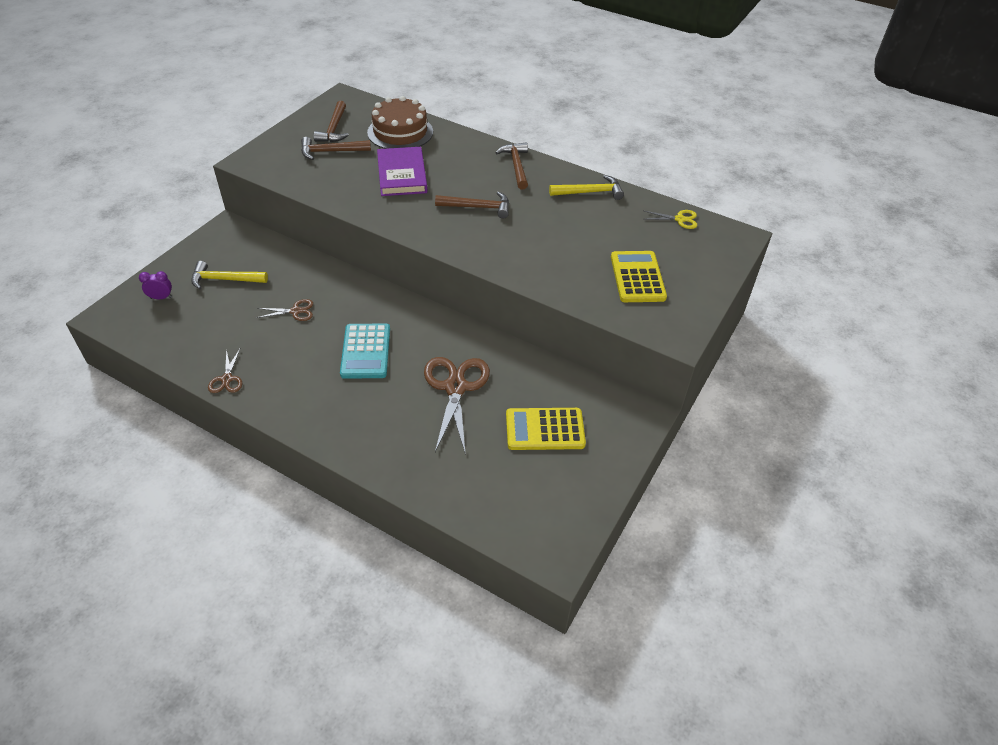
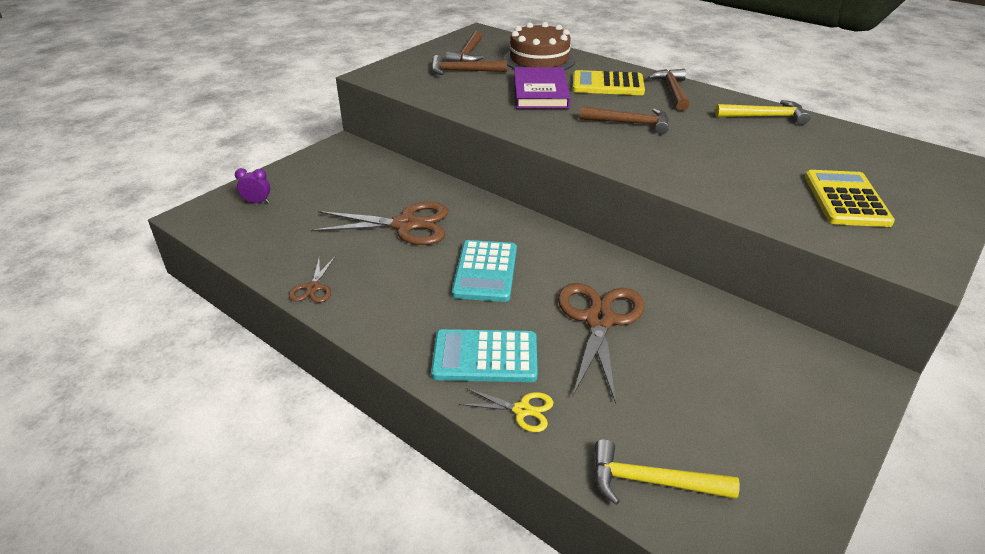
camera: 10 degrees right, 10 degrees down
(225, 280) = (331, 190): yellow hammer -> yellow hammer (652, 482)
(295, 311) = (405, 225): brown scissors -> brown scissors, size x2.01
(370, 427) = (485, 357): none -> turquoise calculator
(545, 429) = (726, 382): yellow calculator -> yellow calculator (607, 85)
(679, 219) = (886, 146): yellow scissors -> yellow scissors (522, 410)

